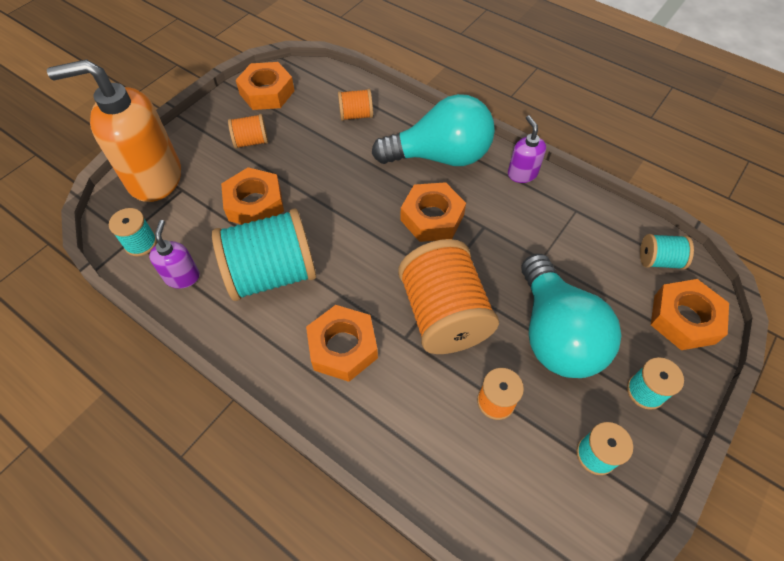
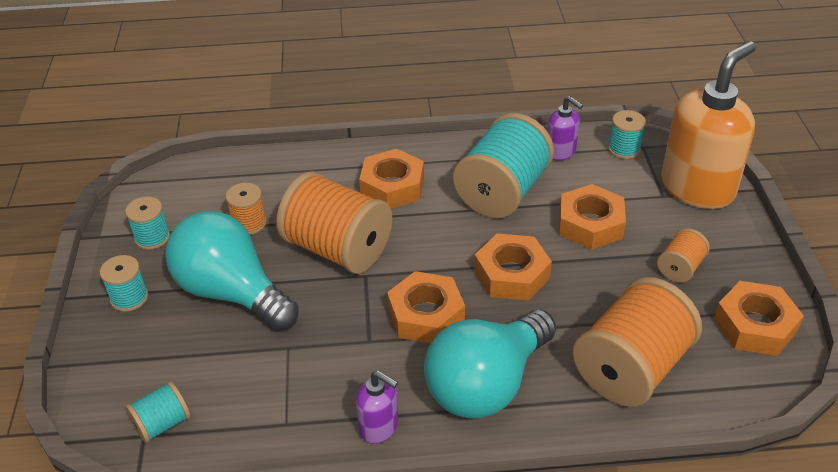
camera: 140 degrees right, 15 degrees down
(356, 115) = (631, 368): orange spool -> orange spool, size x2.10
(684, 319) = (113, 378): orange nut -> orange nut (512, 274)

